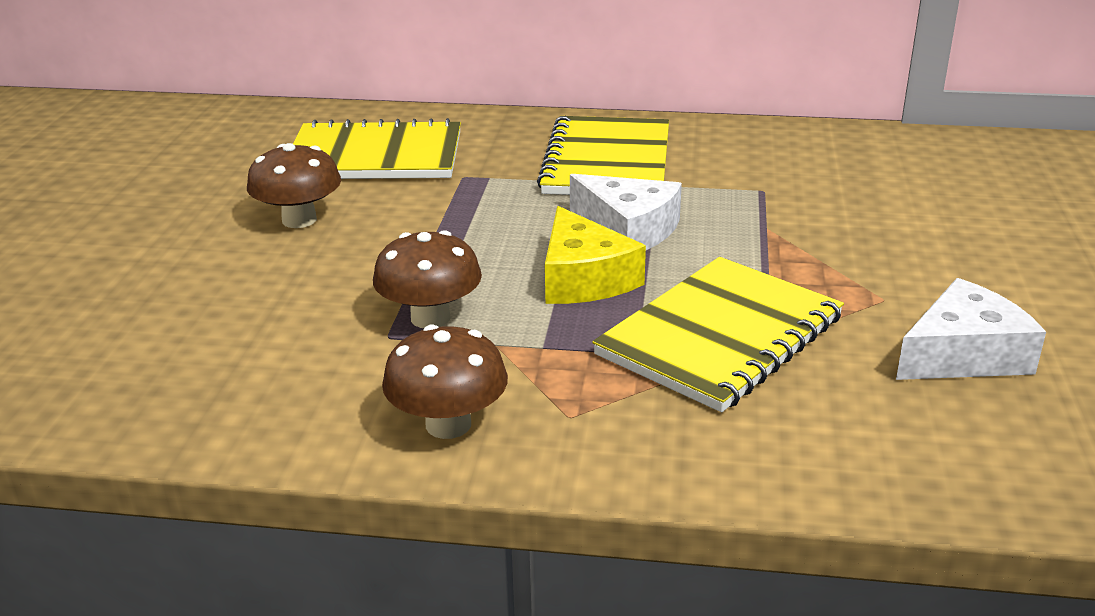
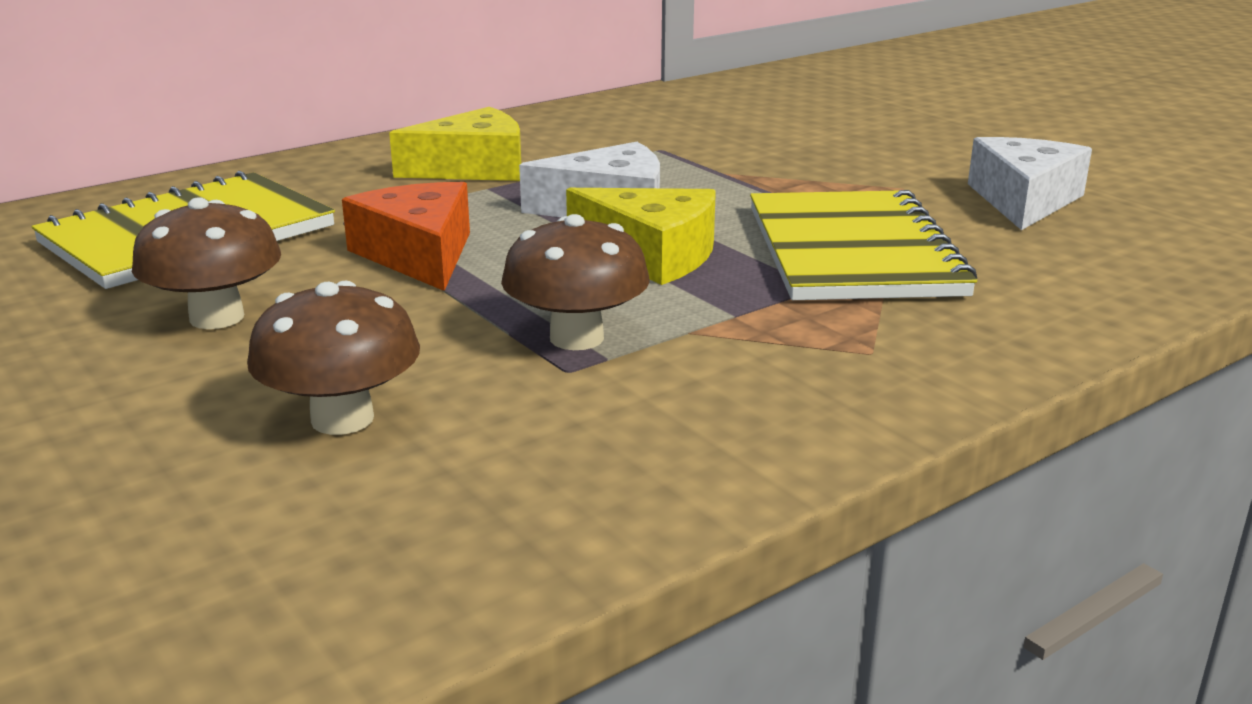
camera: 45 degrees left, 5 degrees down
(448, 424) = (790, 406): brown mushroom -> brown mushroom (342, 419)
(458, 219) = (419, 255): none -> orange cheese
(607, 162) = (473, 168): yellow notebook -> yellow cheese

